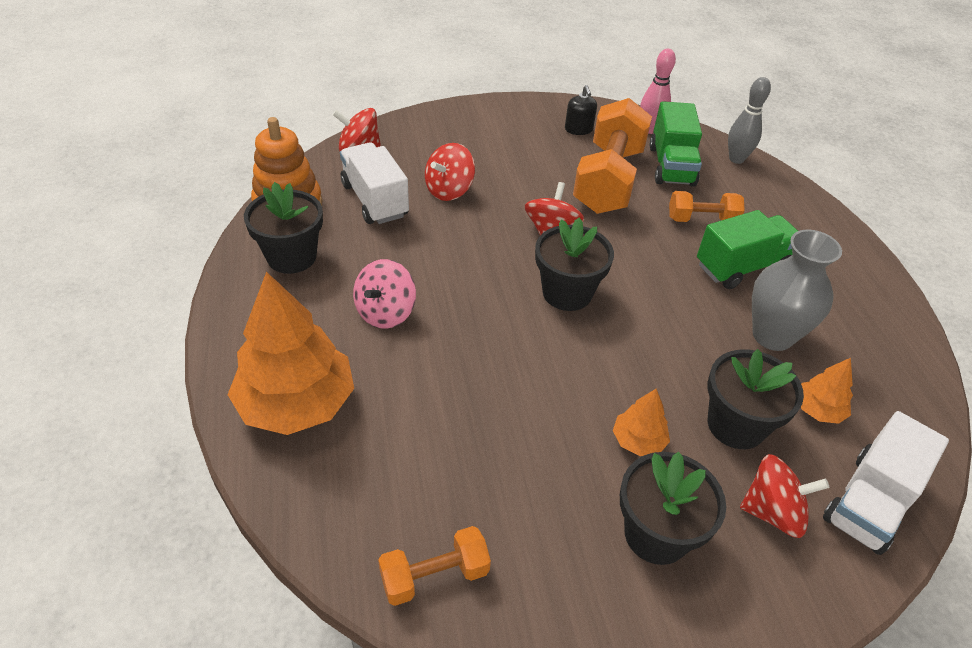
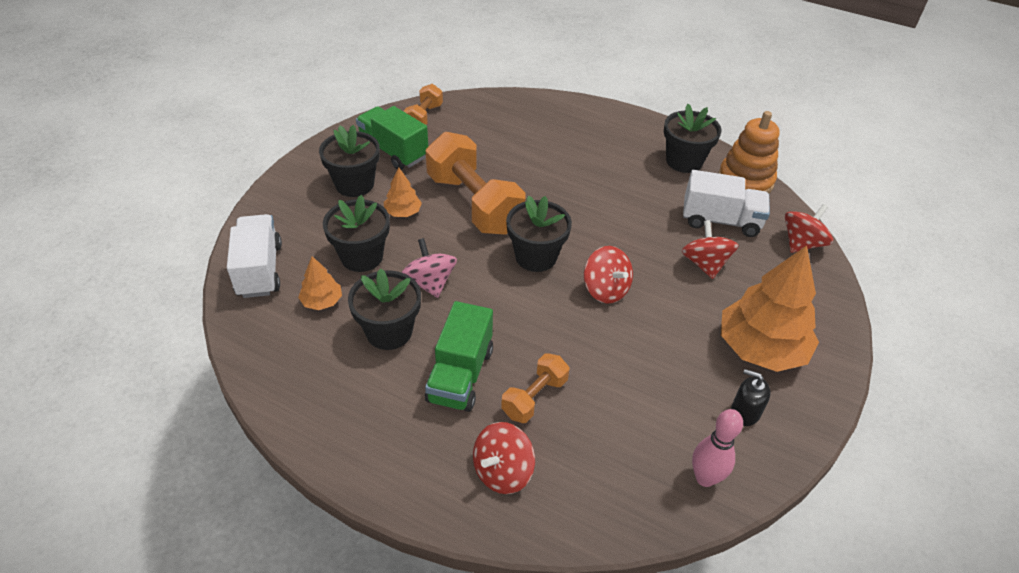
camera: 130 degrees right, 0 degrees up
(297, 403) = (560, 120): orange tree -> orange tree (760, 348)
(385, 312) = (597, 174): pink spinning top -> pink spinning top (430, 283)
(608, 180) = (643, 373): orange dumbbell -> orange dumbbell (474, 204)
(671, 166) = (627, 442): green truck -> green truck (393, 151)
(736, 159) = (594, 516): grey bowling pin -> none
(772, 335) = (389, 332): grey vase -> black flower pot
(772, 512) = (308, 230): red spinning top -> red spinning top (502, 471)

